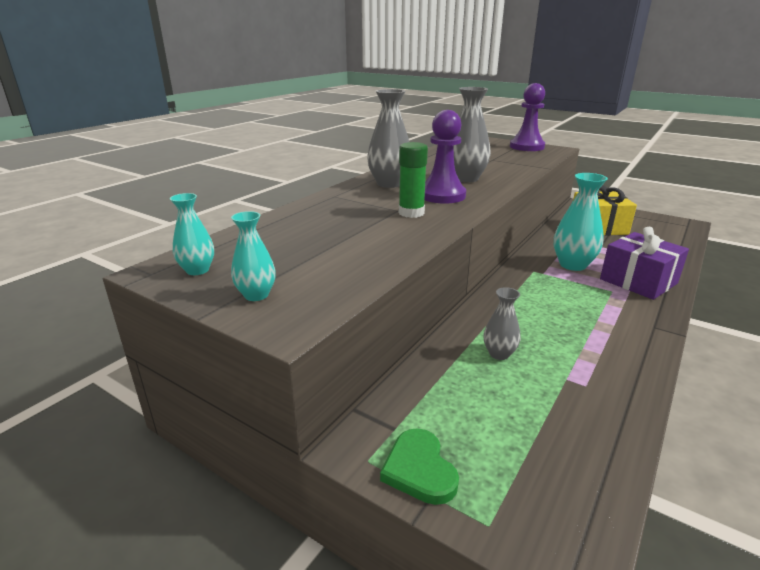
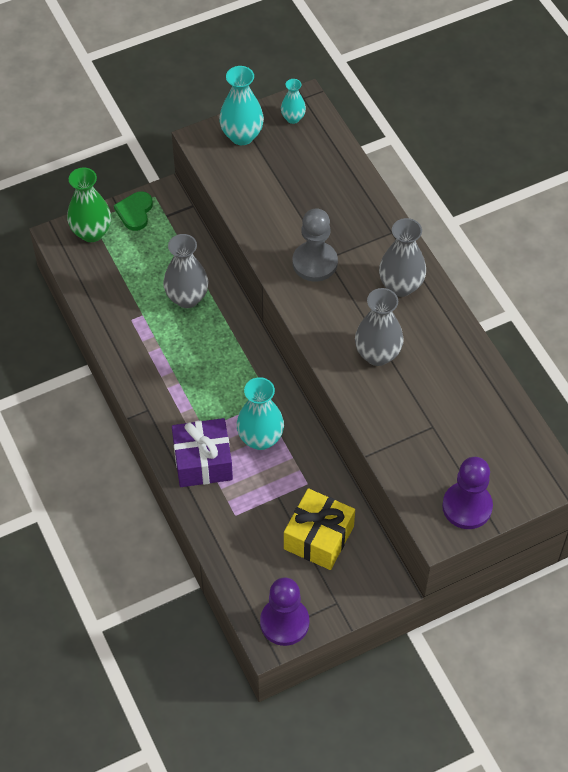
camera: 120 degrees right, 30 degrees up
(256, 295) = (242, 136): turquoise vase -> turquoise vase, size x1.74
(411, 213) = (315, 263): green glue stick -> grey pawn
(419, 469) = (135, 212): green heart -> green heart turned 90 degrees counterclockwise
(442, 195) = (341, 306): purple pawn -> purple pawn (284, 622)
(499, 354) = (187, 298): grey vase -> grey vase, size x1.74
(513, 509) = (91, 232): none -> green vase

